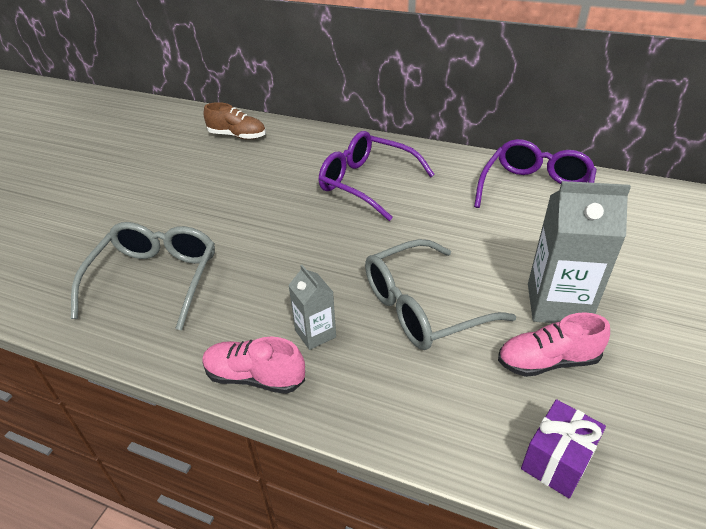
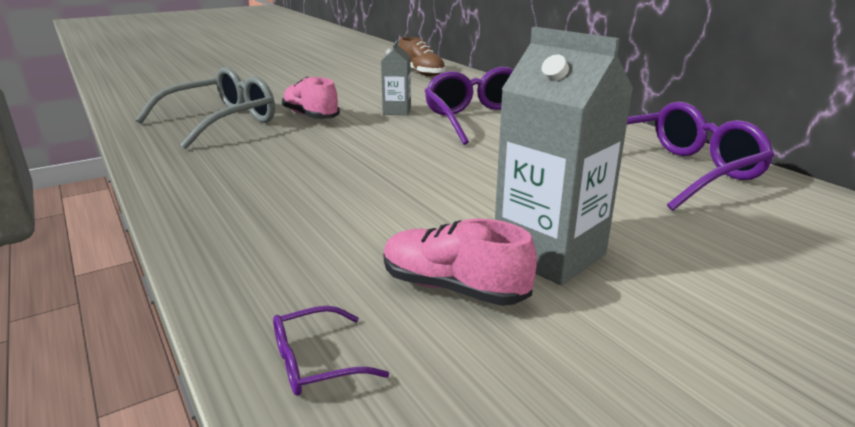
camera: 35 degrees right, 15 degrees down
(254, 377) = (180, 189): pink shoe -> pink shoe (311, 116)
(315, 334) = (269, 184): grey carton -> grey carton (397, 111)
(423, 307) = (392, 203): grey glasses -> none
(556, 460) = (316, 362): purple gift -> purple glasses

